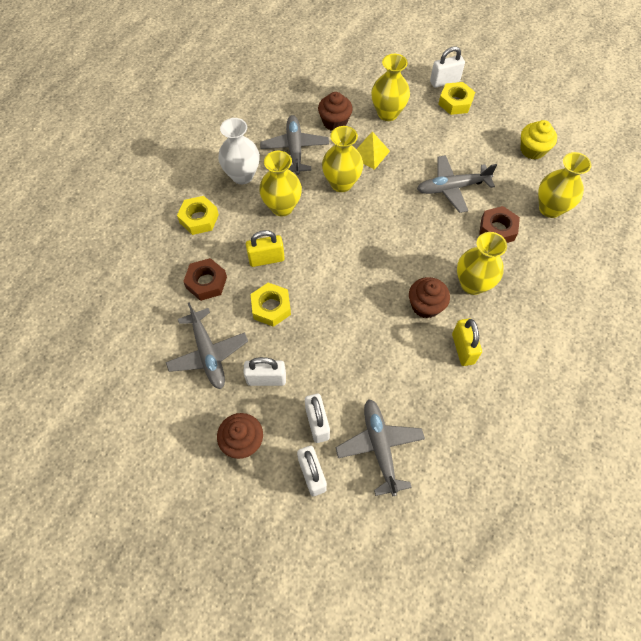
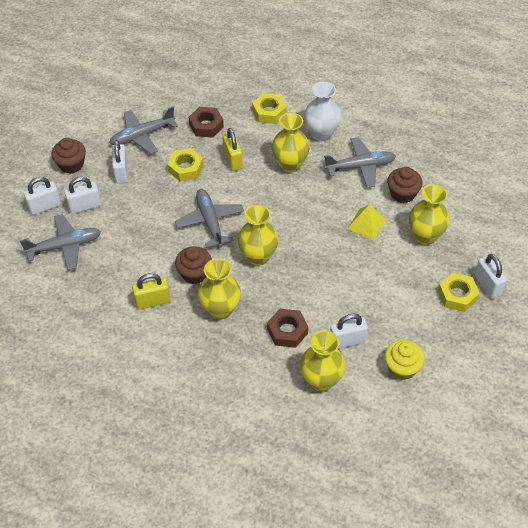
camera: 85 degrees right, 10 degrees down
(341, 183) = (325, 204): yellow vase -> yellow vase (258, 256)
(452, 188) = (334, 293): grey plane -> grey plane (210, 222)
(506, 184) = (347, 341): none -> white padlock

